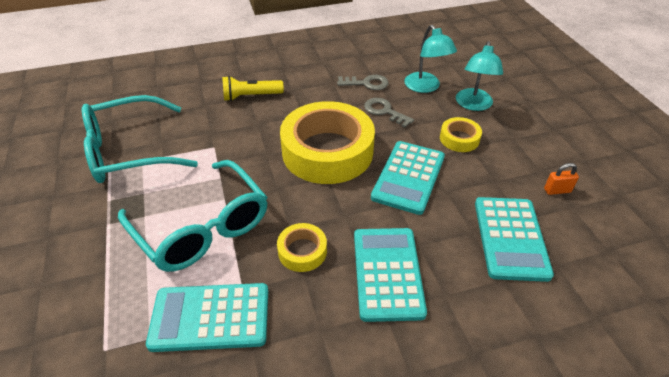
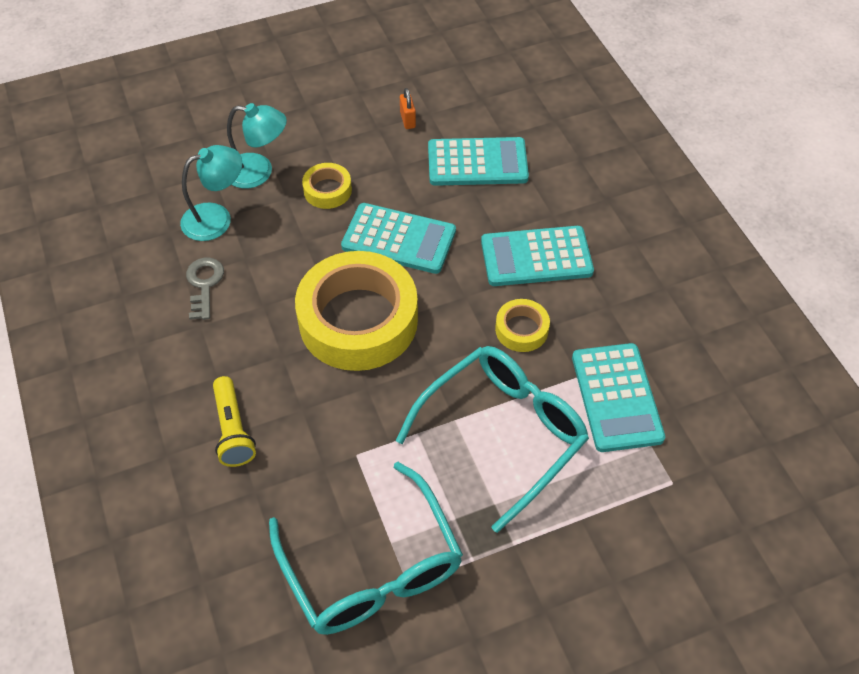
camera: 95 degrees left, 10 degrees up
(384, 111) = (273, 263): grey key -> none

